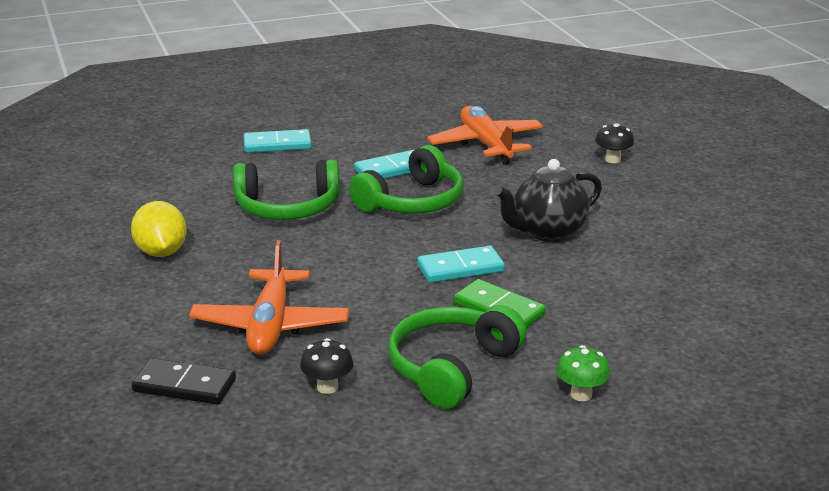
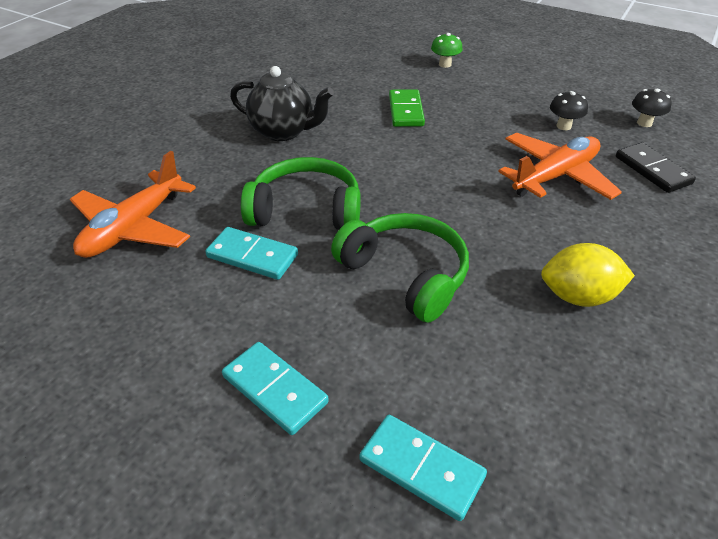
camera: 130 degrees left, 15 degrees up
(161, 252) = (578, 296): yellow lemon -> yellow lemon turned 60 degrees clockwise
(452, 368) = (483, 101): green headphones -> none
(460, 268) = (379, 142): turquoise domino -> turquoise domino (421, 468)
(613, 160) = (113, 151): black mushroom -> black mushroom (644, 123)

